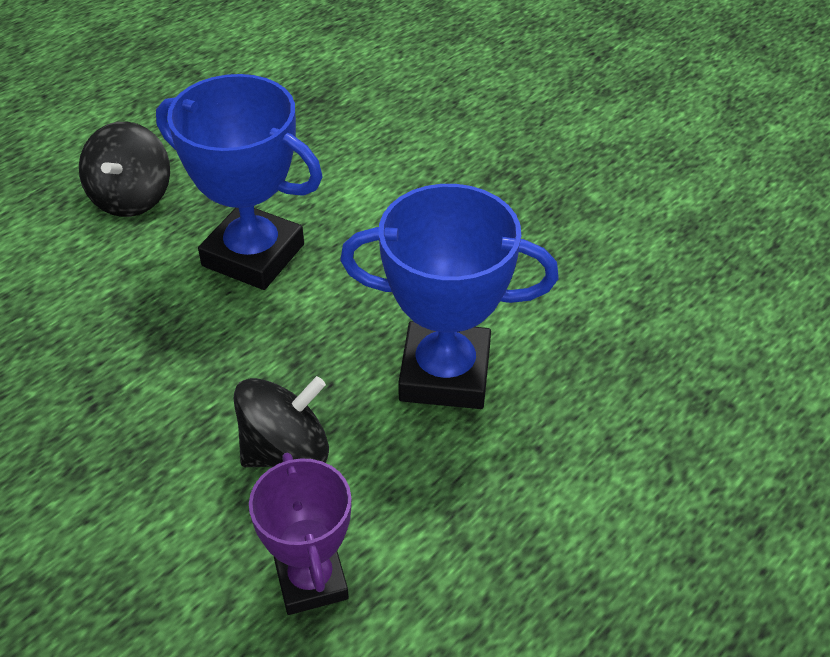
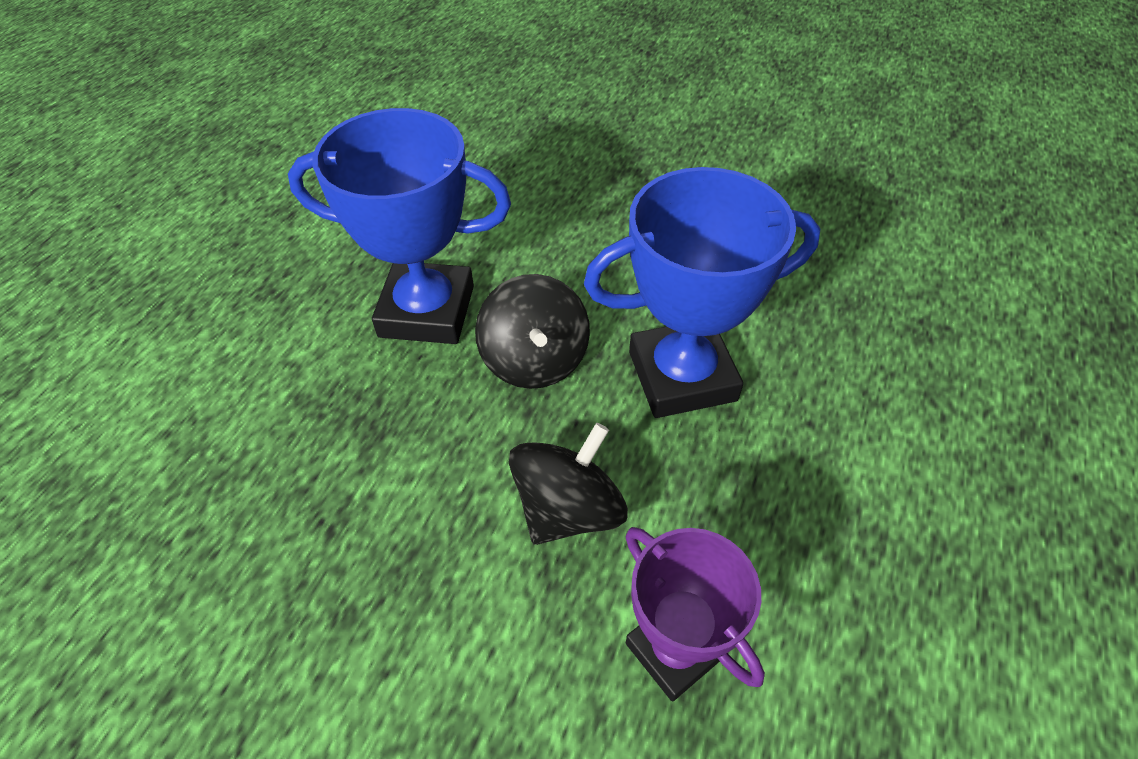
camera: 20 degrees left, 5 degrees up
(131, 197) = (266, 286): black spinning top -> black spinning top (535, 360)

